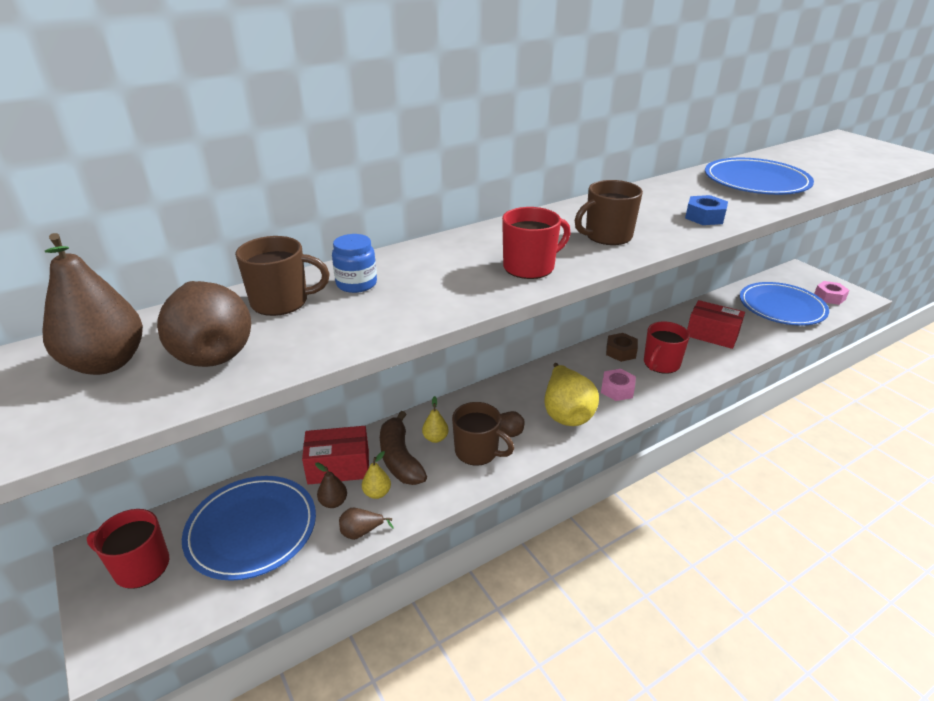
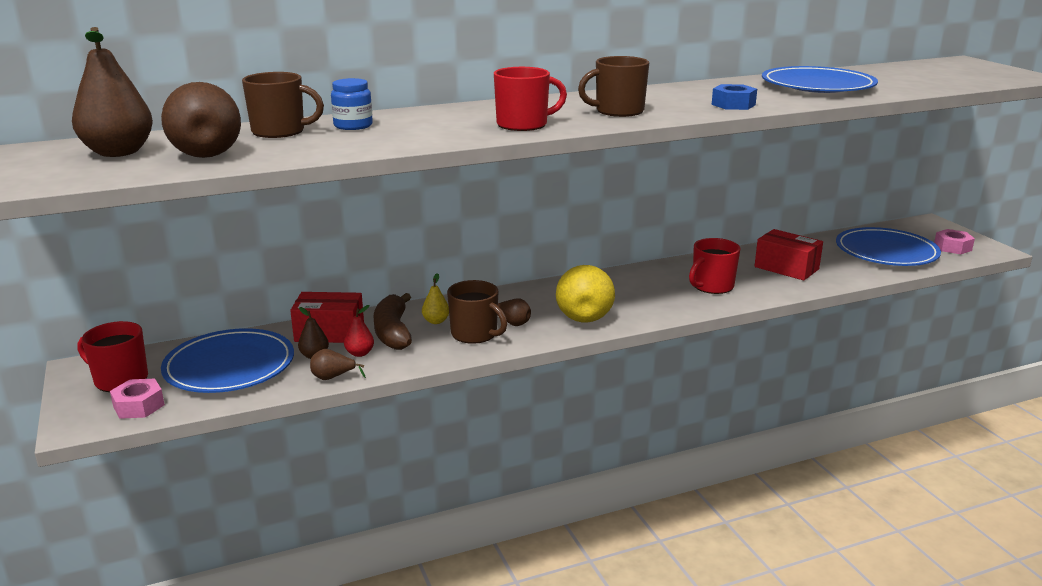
camera: 10 degrees right, 10 degrees down
(377, 493) = (359, 353): yellow pear -> red pear
(617, 389) = (650, 302): pink nut -> pink nut (139, 406)
(621, 352) = (671, 274): brown nut -> none

